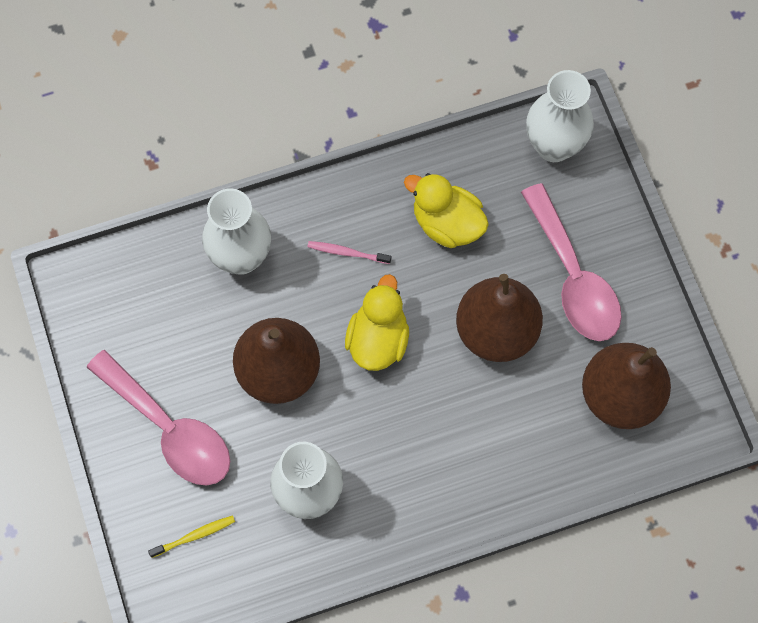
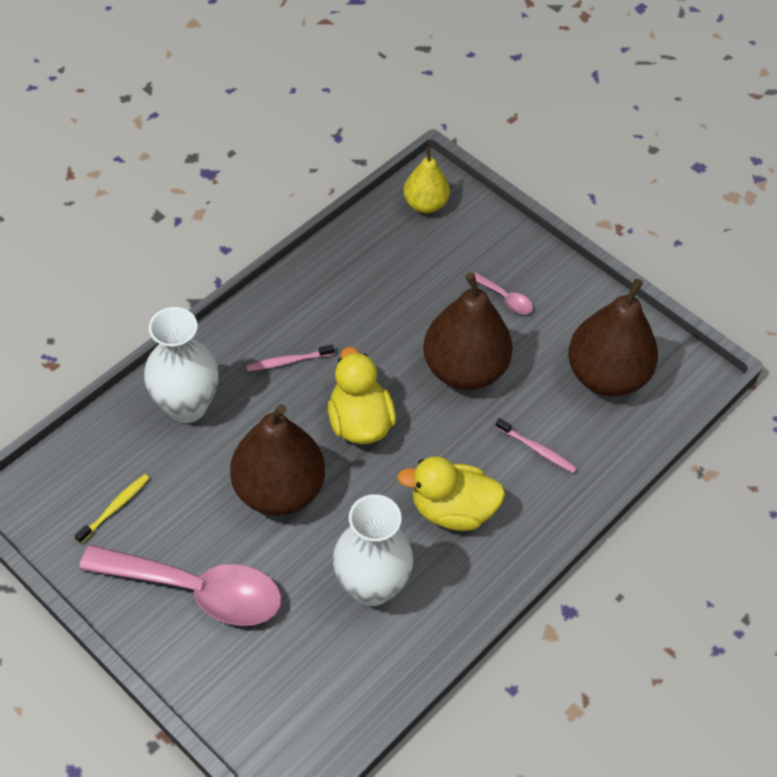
camera: 30 degrees left, 15 degrees down
(194, 536) = (277, 680): yellow toothbrush -> yellow toothbrush (115, 508)
(447, 223) = (367, 301): yellow duck -> yellow duck (452, 510)
(516, 437) = (537, 449): none -> pink toothbrush
(553, 145) = (425, 204): white vase -> yellow pear
(573, 277) = (505, 298): pink spoon -> pink spoon, size x0.41

